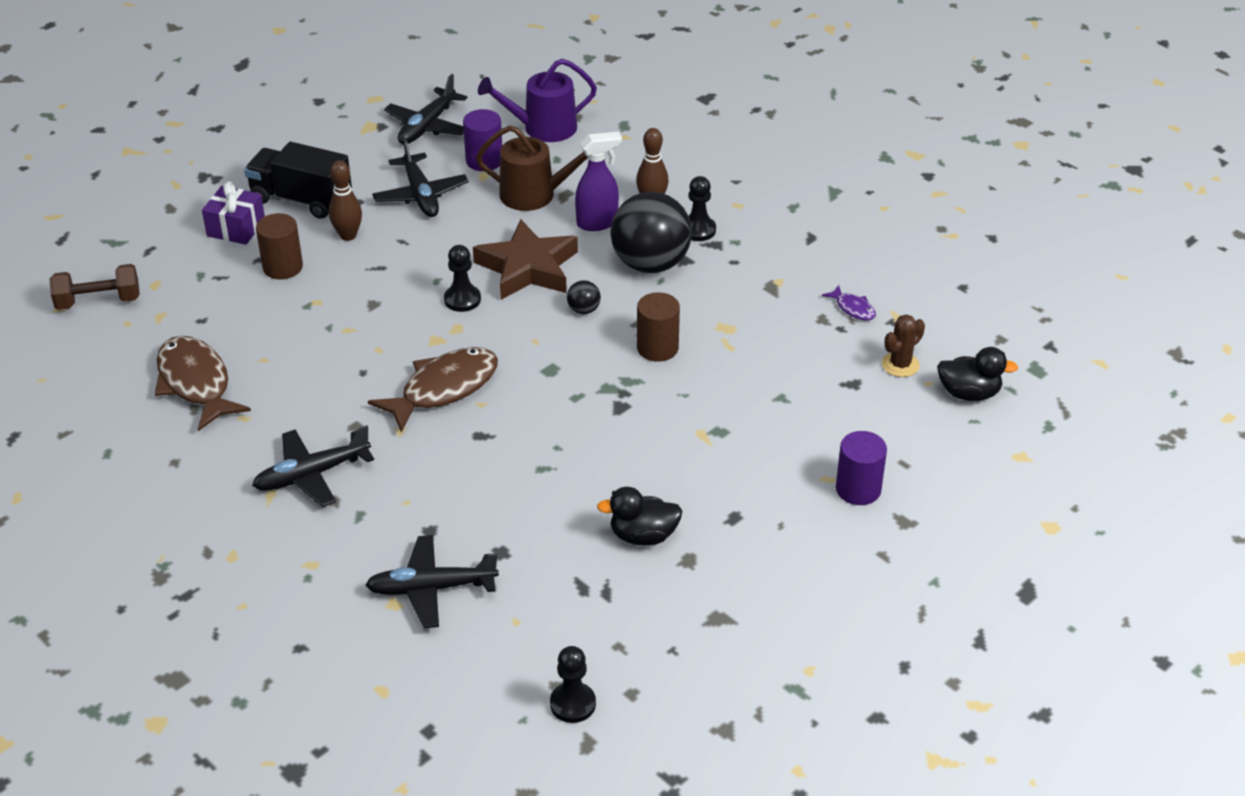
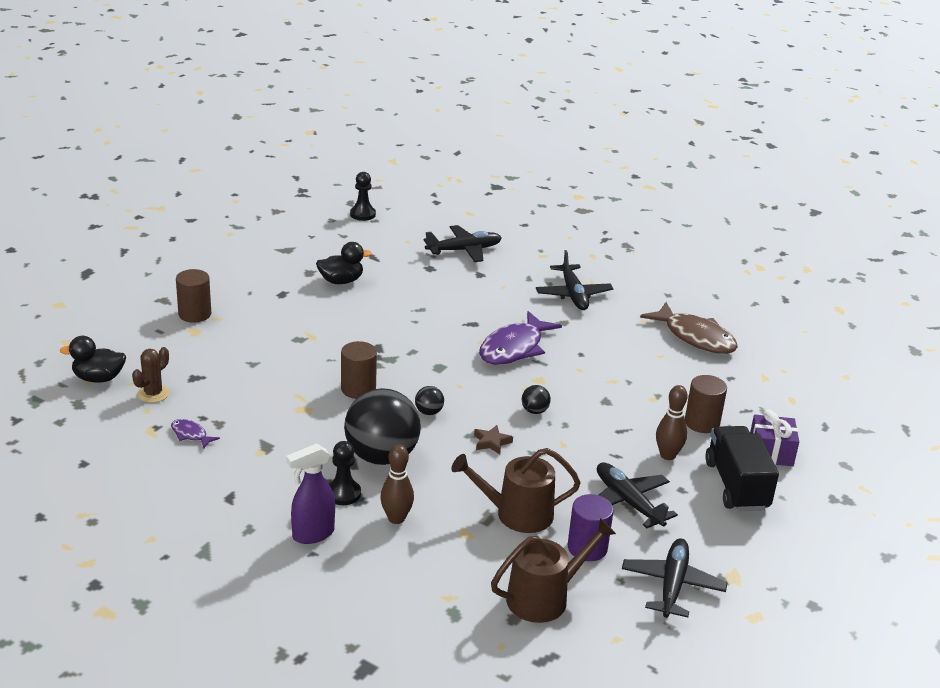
camera: 165 degrees right, 10 degrees down
(98, 301) = (821, 383): brown dumbbell -> none
(301, 199) = (736, 485): black truck -> black truck turned 105 degrees counterclockwise
(312, 475) = (573, 294): black plane -> black plane turned 120 degrees clockwise
(443, 389) = (514, 348): brown fish -> purple fish
(462, 299) = (534, 411): black pawn -> black ball
(527, 268) = (491, 442): brown star -> brown star, size x0.41
(543, 128) = (544, 598): purple watering can -> brown watering can
(598, 223) = (443, 491): purple spray bottle -> purple spray bottle (312, 534)
(858, 489) = (194, 314): purple cylinder -> brown cylinder

